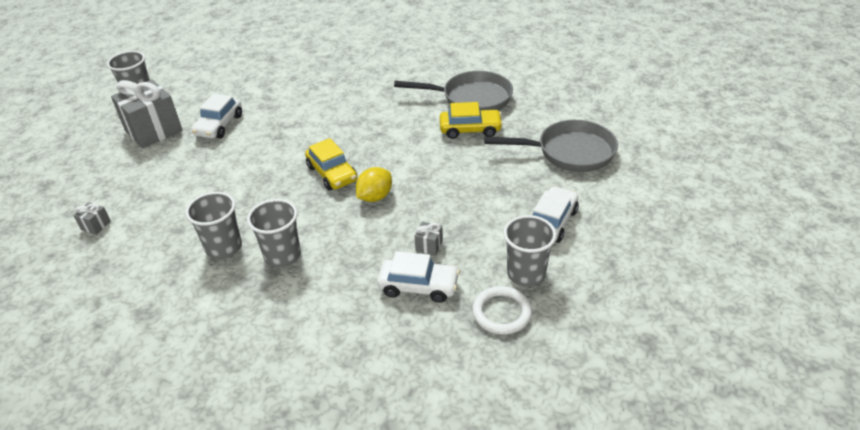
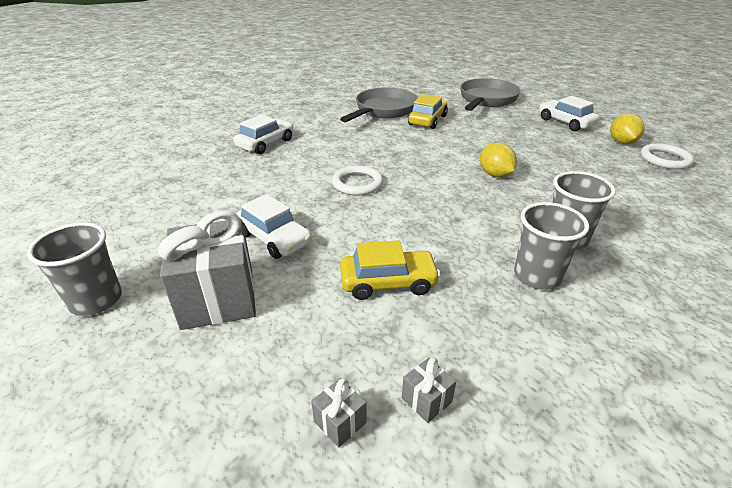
camera: 65 degrees left, 5 degrees down
(312, 132) = (357, 183): none -> white ring
(332, 174) = (442, 187): yellow car -> yellow car (388, 282)
(418, 286) = (629, 182): white car -> white car (265, 143)
(429, 245) = (576, 167): grey gift -> grey gift (340, 422)
(526, 274) = (622, 142): grey cup -> yellow lemon

